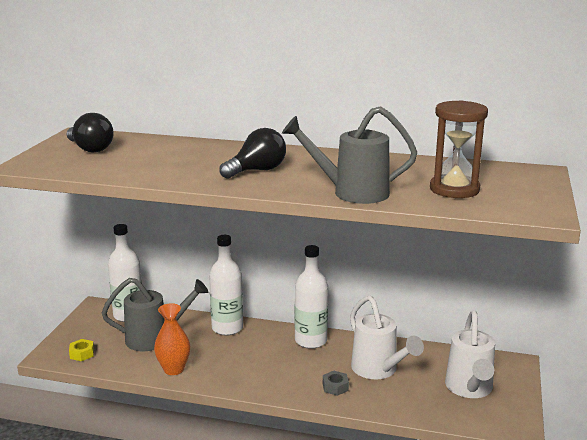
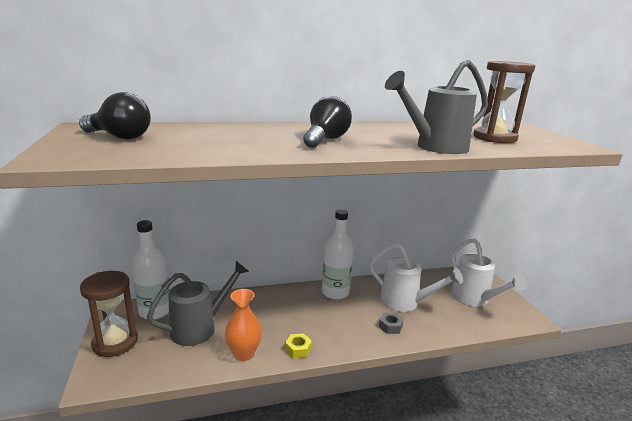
camera: 30 degrees left, 0 degrees up
(81, 332) = (115, 342): none -> brown hourglass
(82, 354) = (133, 367): yellow nut -> yellow nut (298, 349)
(227, 328) = (259, 299): white bottle -> none

